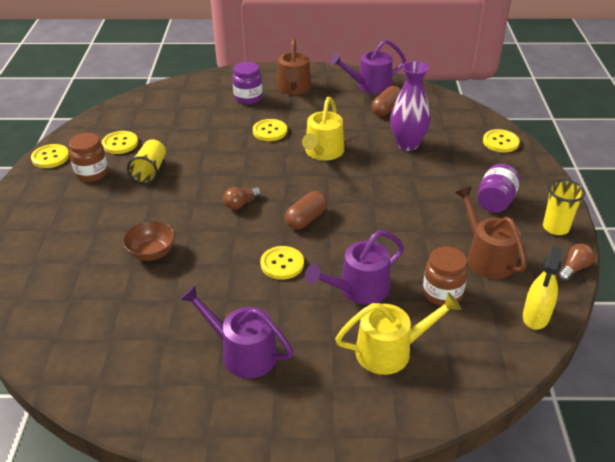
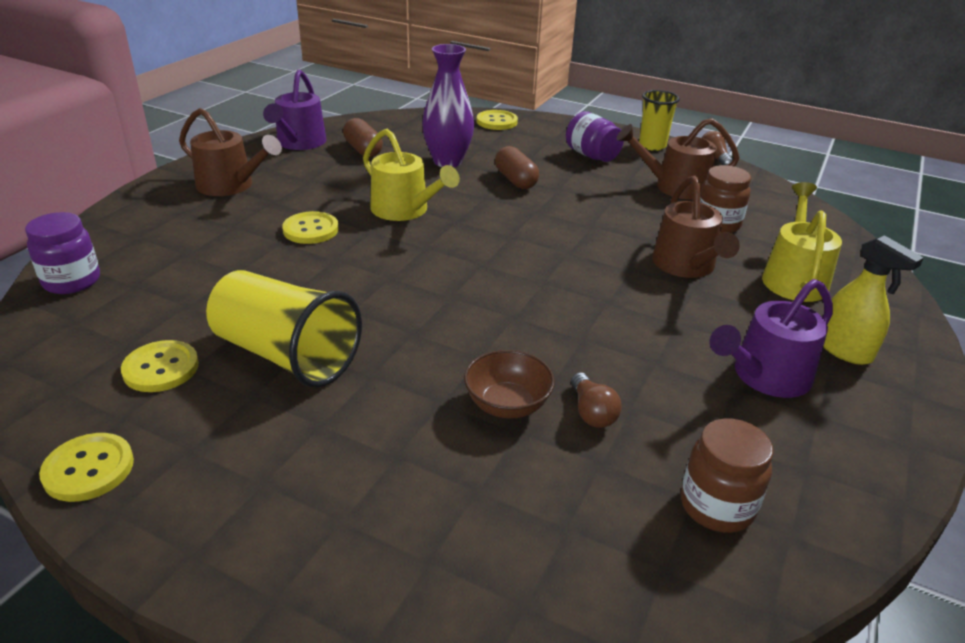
camera: 65 degrees left, 5 degrees down
(92, 173) = (215, 423): brown jar -> brown jar (716, 506)
(150, 171) = (286, 355): yellow cup -> yellow cup, size x1.63
(241, 204) = (457, 297): brown light bulb -> brown light bulb (592, 412)
(248, 98) = (202, 222): purple jar -> purple jar (72, 281)
(282, 264) = (610, 301): yellow button -> none
(306, 219) = (532, 260): brown capsule -> brown capsule (515, 180)
(359, 289) = (686, 266): purple watering can -> brown watering can
(536, 317) = (771, 194): yellow spray bottle -> yellow spray bottle (845, 350)

